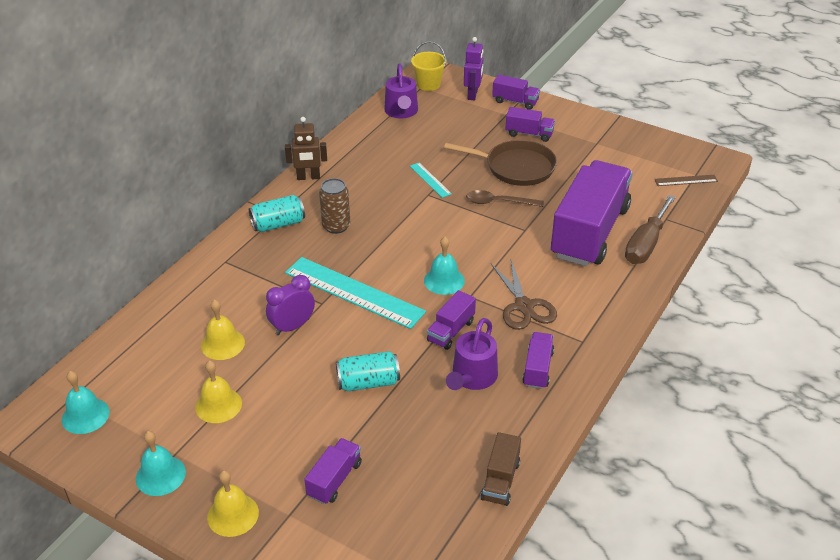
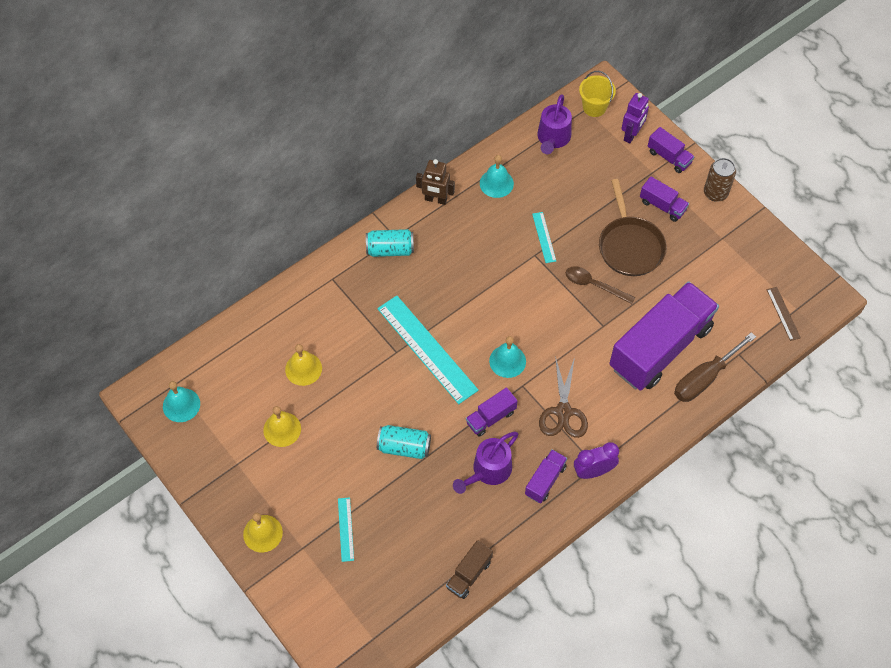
camera: 20 degrees right, 20 degrees up
(160, 475) = (221, 480): turquoise bell -> turquoise bell (496, 183)
(292, 326) = (364, 369): purple clock -> purple clock (593, 471)
(334, 479) = (346, 529): purple truck -> turquoise ruler
(336, 226) = (439, 268): brown can -> brown can (715, 193)
(516, 167) = (630, 246): brown pan -> brown pan turned 45 degrees clockwise
(686, 180) = (783, 313): brown ruler -> brown ruler turned 60 degrees clockwise

